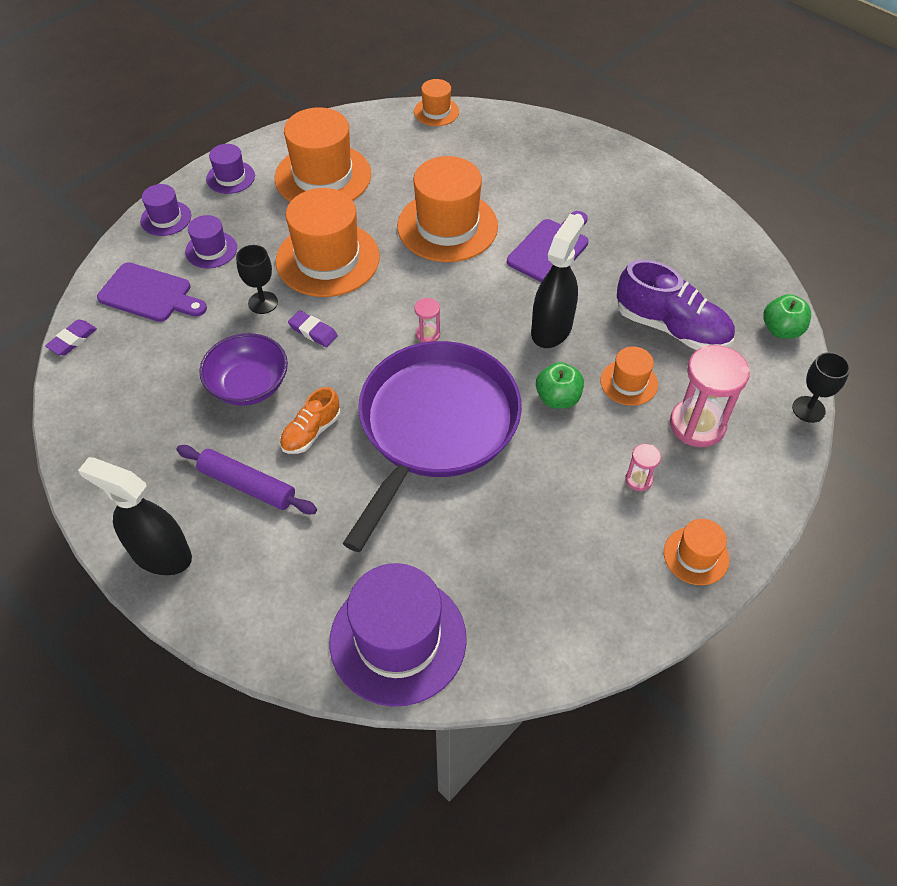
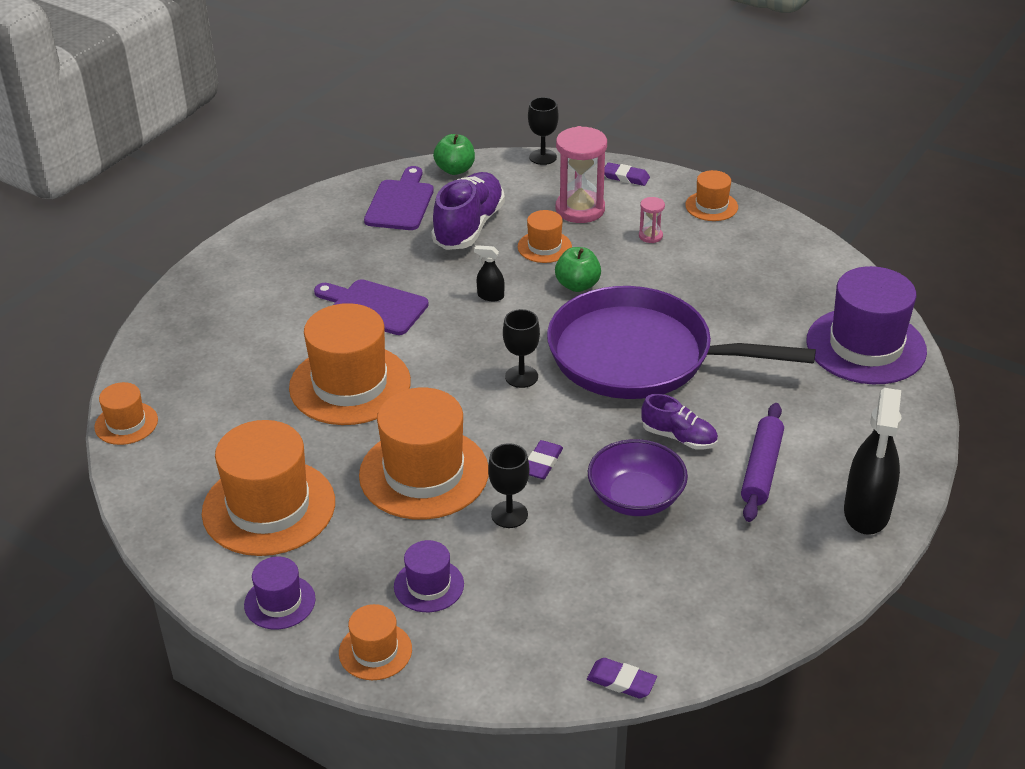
camera: 100 degrees left, 15 degrees down
(149, 294) = (522, 626): purple cutting board -> purple cutting board (400, 203)
(166, 218) = (375, 651): purple hat -> orange hat
(311, 432) = (679, 437): orange shoe -> purple shoe
(427, 334) = (521, 376): pink hourglass -> black goblet
(551, 329) = (490, 296): black spray bottle -> black spray bottle, size x0.46
(764, 481) = (626, 177): none -> purple eraser

